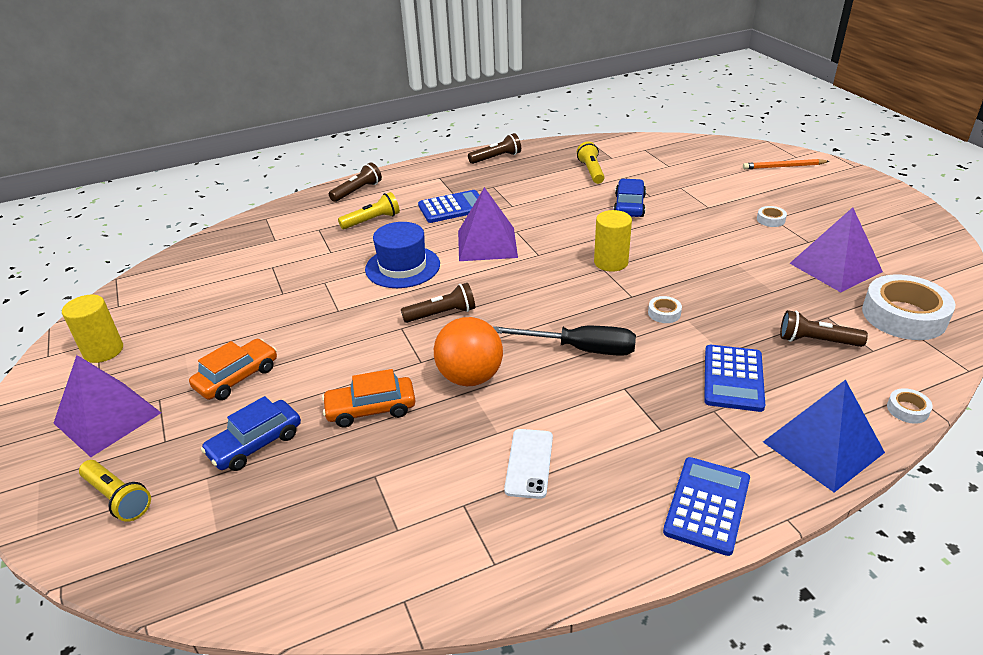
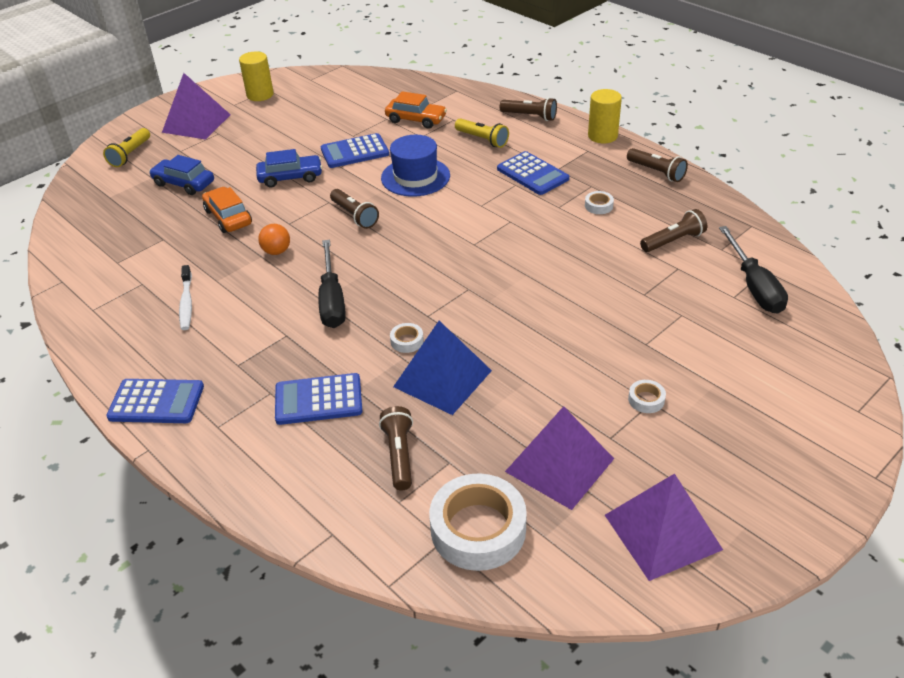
camera: 70 degrees right, 5 degrees up
(237, 377) = (247, 153): orange car -> orange car (416, 119)
(318, 296) = (354, 152): none -> blue calculator
(470, 377) = (276, 251): orange ball -> orange ball, size x0.55
(487, 244) = (477, 210): purple pyramid -> purple pyramid (662, 532)
(529, 463) = (186, 303): white phone -> white toothbrush
(591, 171) = (673, 241): yellow flashlight -> brown flashlight
(611, 262) = (482, 291): yellow cylinder -> yellow cylinder (602, 136)
(629, 206) = (608, 283): blue car -> blue car (290, 177)
(660, 157) = (754, 286): none -> black screwdriver
(783, 166) = (812, 400): orange pencil -> none
(822, 447) = (237, 467): blue pyramid -> blue pyramid (443, 378)
(907, 409) = (305, 529): white tape -> white tape (598, 206)

